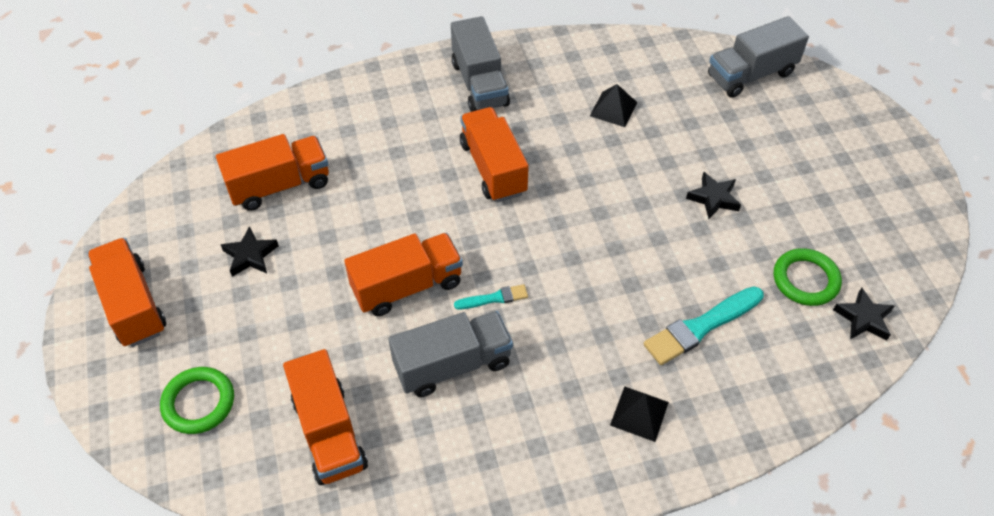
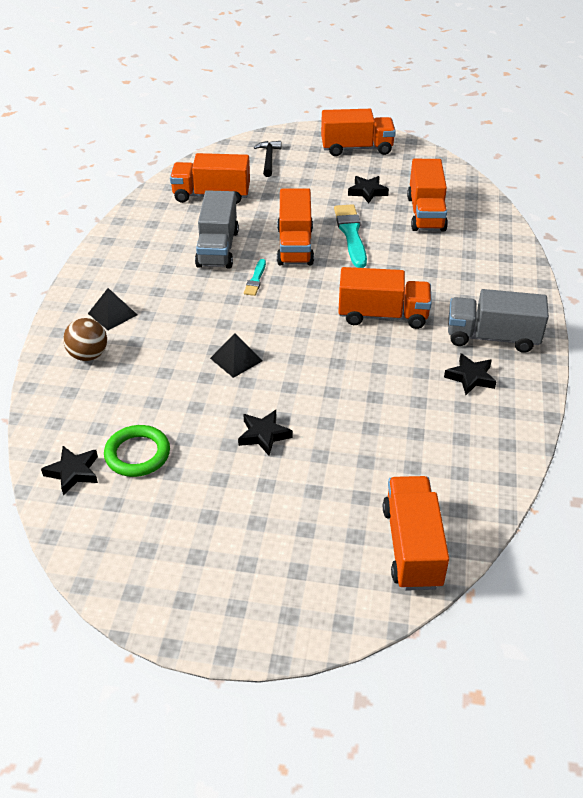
camera: 115 degrees right, 10 degrees down
(199, 403) = (269, 159): green ring -> black hammer
(544, 85) = (470, 377): none -> black star
(613, 109) = (415, 412): black pyramid -> black pyramid (236, 359)
(701, 327) = (149, 371): turquoise brush -> turquoise brush (351, 234)
(718, 398) = (88, 355): none -> brown ball
(751, 75) = (412, 547): grey truck -> orange truck

